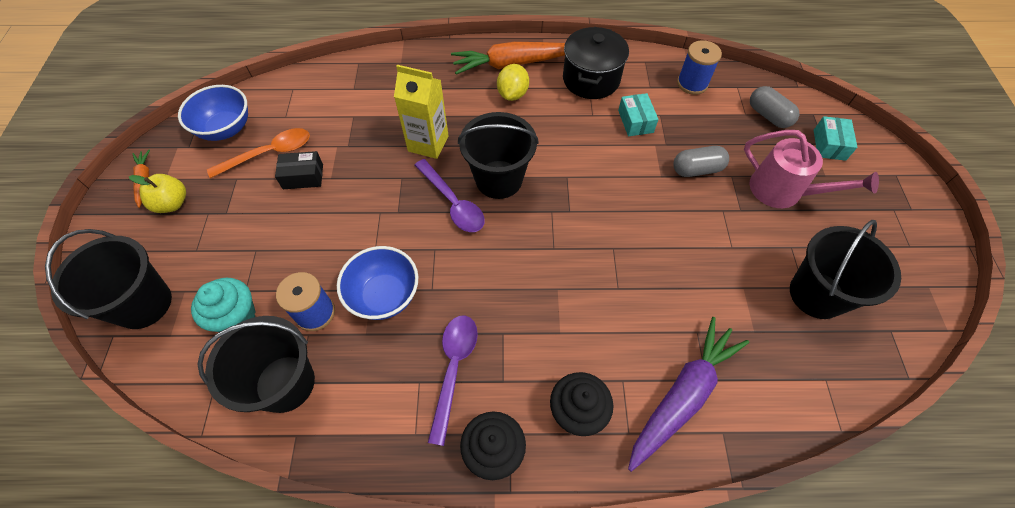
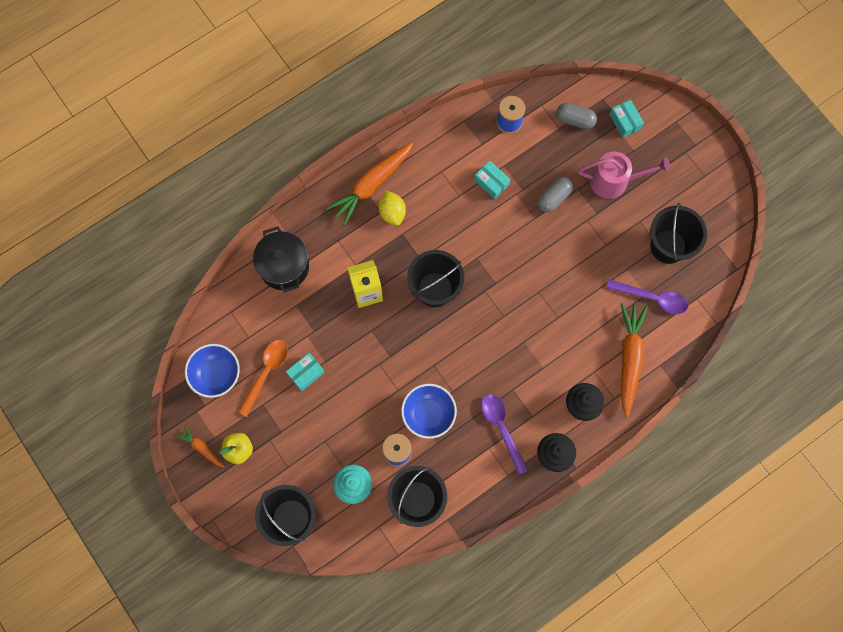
camera: 35 degrees left, 15 degrees up
(303, 176) = (306, 373): black box -> turquoise box
(453, 203) = (420, 326): purple spoon -> purple spoon (653, 298)
(591, 79) = (437, 163): black pot -> black pot (284, 267)
(682, 395) = (629, 358): purple carrot -> orange carrot

